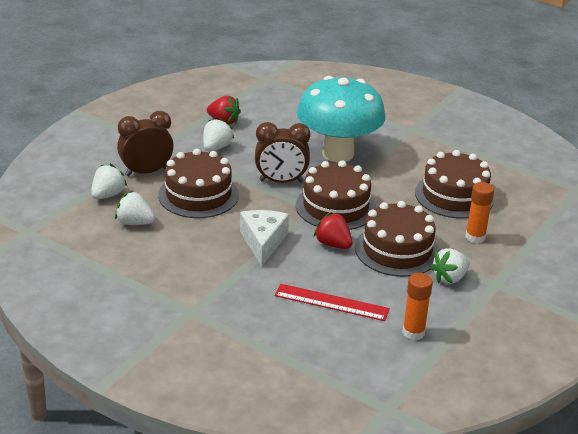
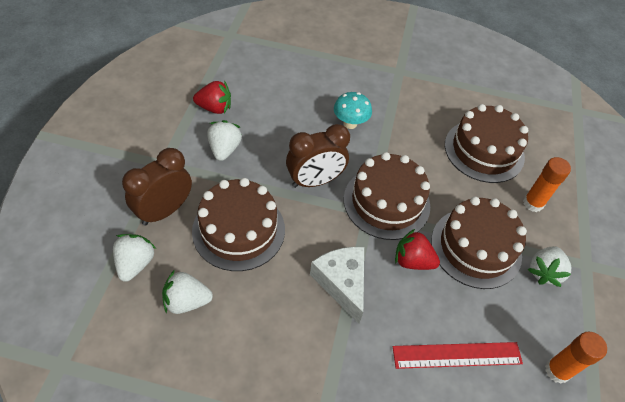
camera: 25 degrees left, 20 degrees up
(338, 154) = (350, 123): turquoise mushroom -> turquoise mushroom, size x0.41

